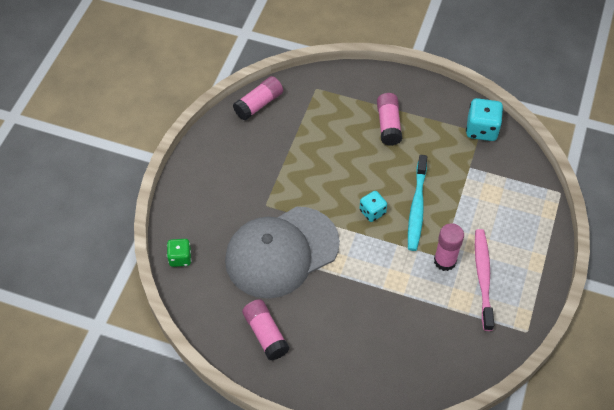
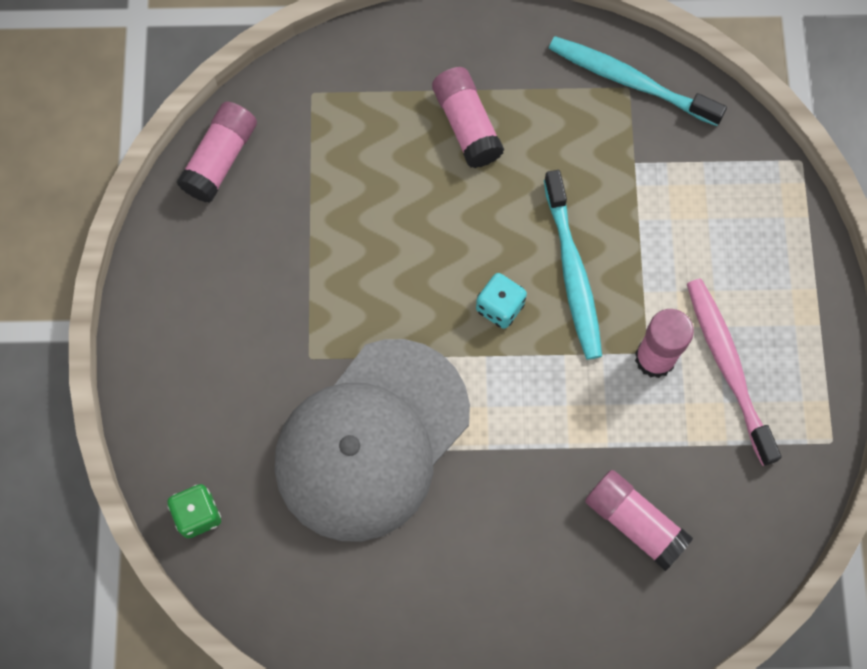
camera: 20 degrees left, 15 degrees up
(266, 334) = (403, 605): pink glue stick -> pink glue stick (635, 522)
(481, 129) = (630, 81): turquoise dice -> turquoise toothbrush

